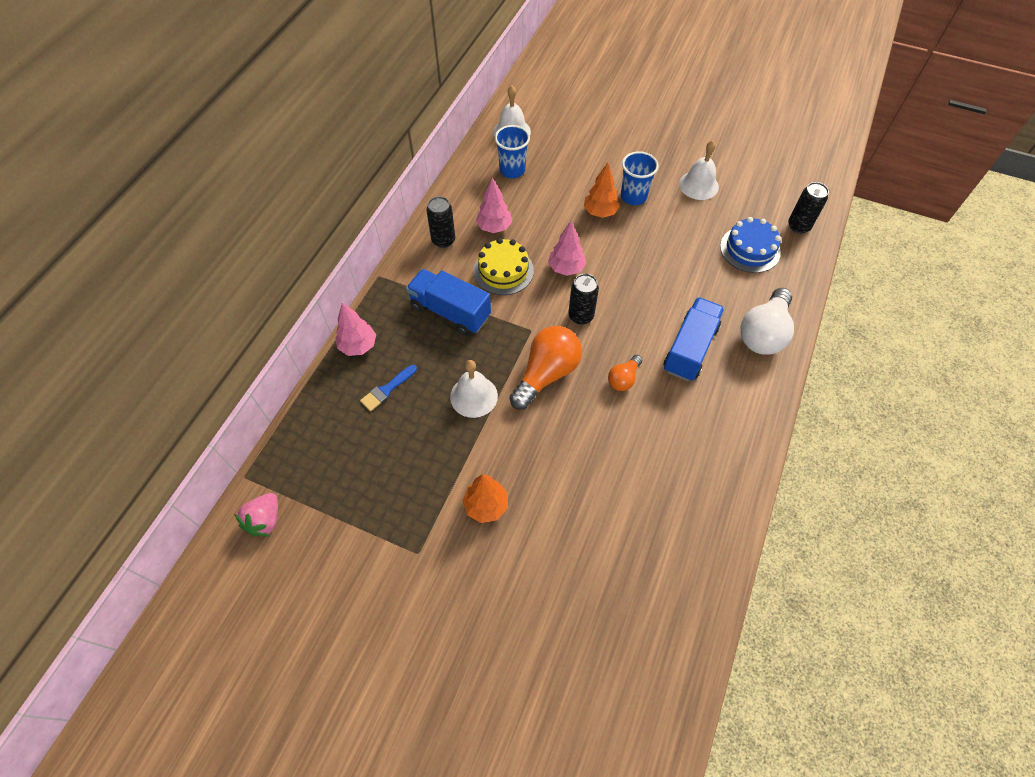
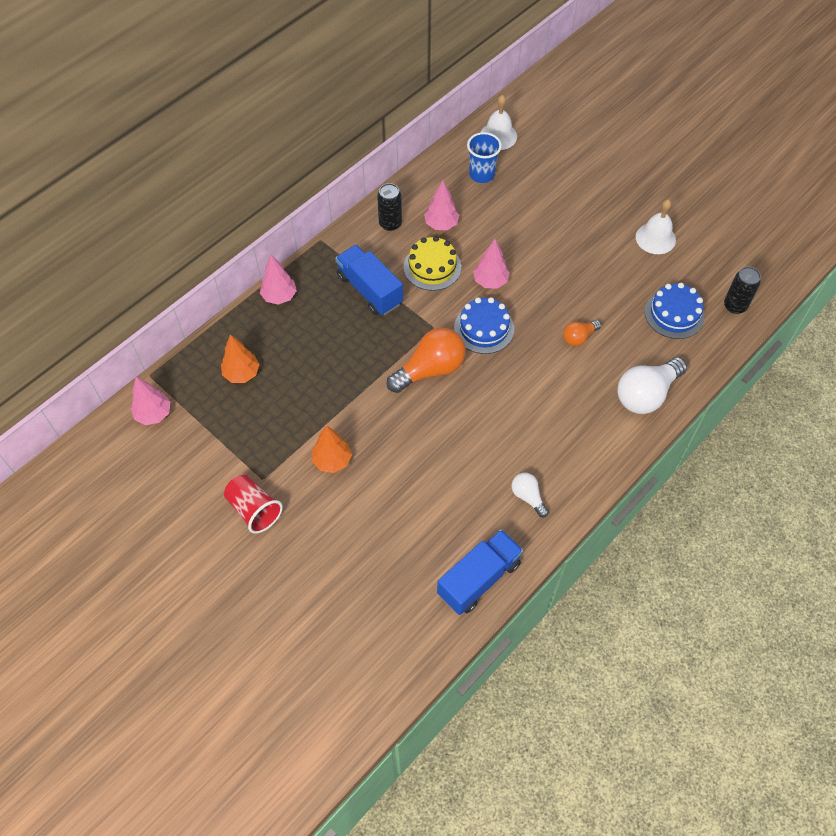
camera: 20 degrees right, 0 degrees up
(265, 520) = (154, 414): pink strawberry -> pink tree
(387, 389) = (289, 341): blue brush -> none
(422, 593) = (254, 510): none -> red cup
(474, 396) = (359, 369): white bell -> none
(581, 316) = (484, 328): black can -> blue cake
(600, 212) = (546, 238): orange tree -> orange tree (241, 373)
(623, 379) = (496, 395): orange light bulb -> orange light bulb (579, 337)
(633, 197) = (585, 232): blue cup -> none
(690, 349) = (570, 387): blue truck -> blue truck (478, 578)
(703, 475) = (528, 497): none -> white light bulb

